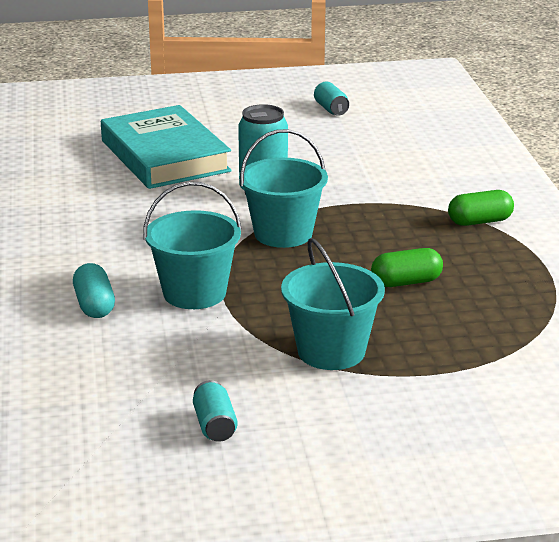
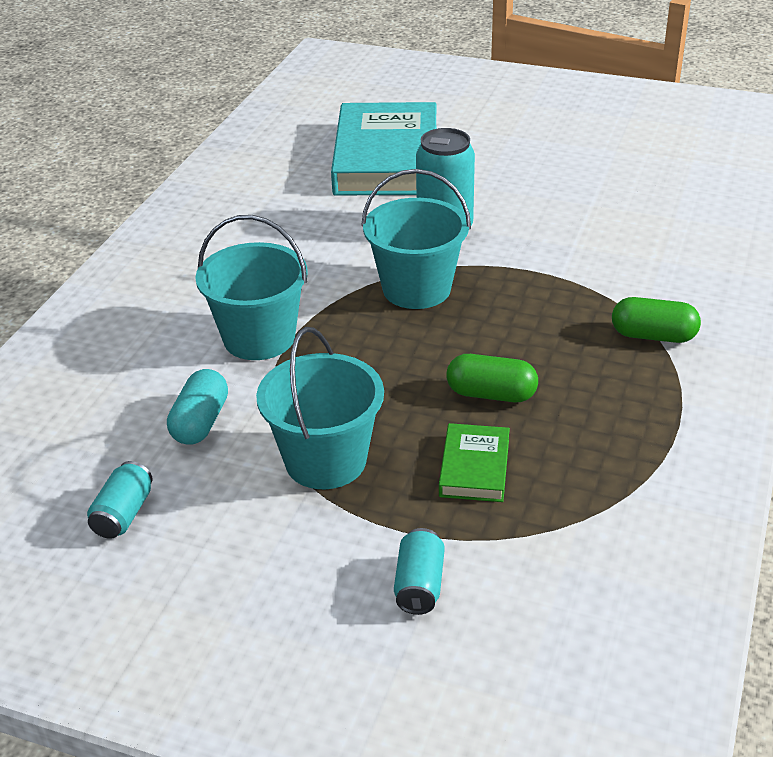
camera: 30 degrees right, 10 degrees up
(94, 305) = (153, 323): turquoise capsule -> turquoise capsule (200, 422)
(331, 109) = (615, 140): turquoise can -> turquoise can (419, 585)
(439, 326) = (474, 468): none -> green book

